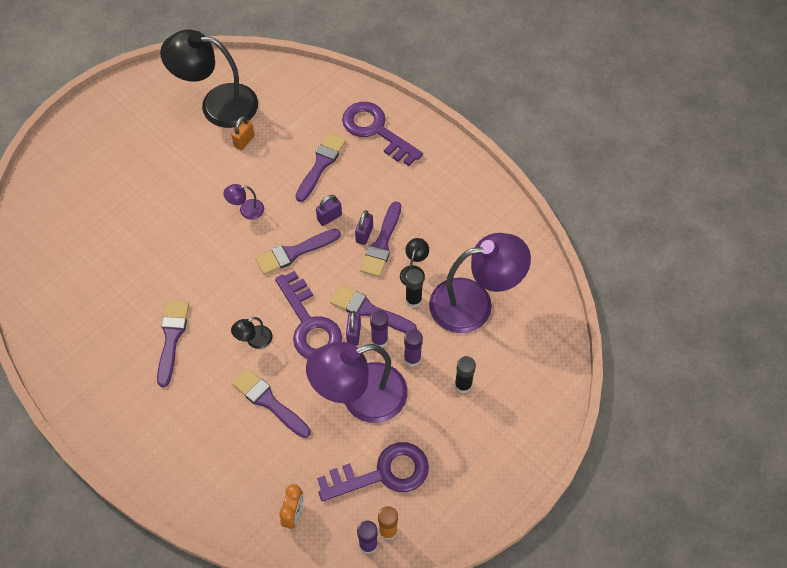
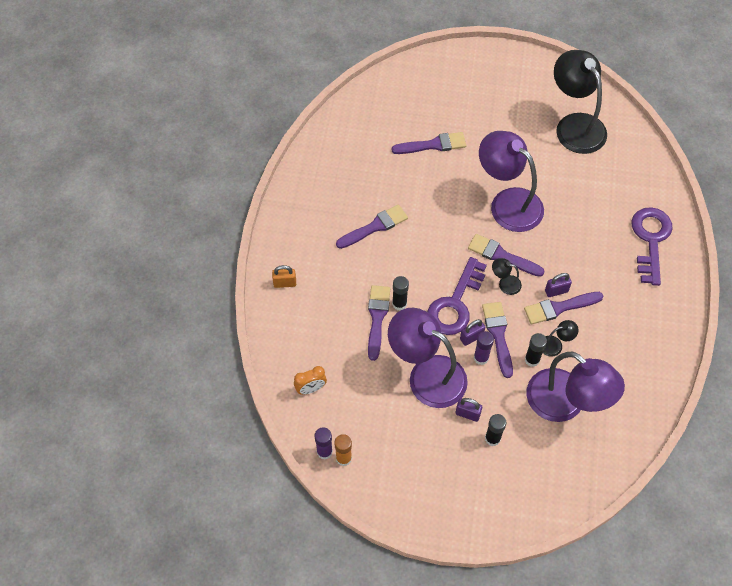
camera: 55 degrees right, 0 degrees up
(244, 141) = (561, 162): orange padlock -> orange padlock (285, 283)
(246, 210) = (508, 203): purple lamp -> purple lamp, size x2.44
(254, 340) = (414, 277): black lamp -> black lamp (505, 283)
(270, 372) = (399, 304): none -> black glue stick
(321, 164) = (587, 223): purple brush -> purple brush (433, 145)
(329, 217) = (549, 259): purple padlock -> purple padlock (467, 414)
(383, 473) = (382, 427): purple key -> none
(412, 359) = (484, 390): purple glue stick -> none

